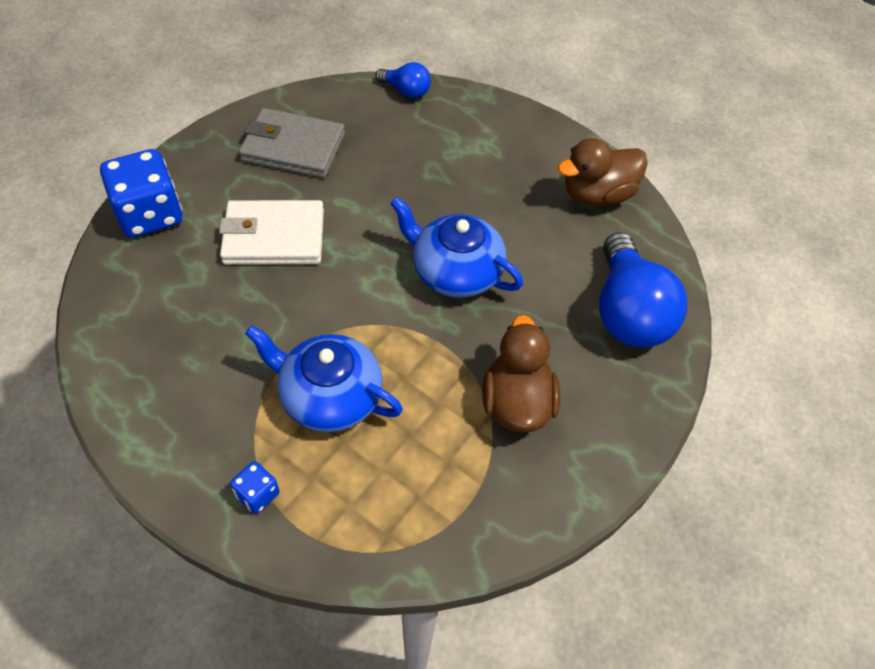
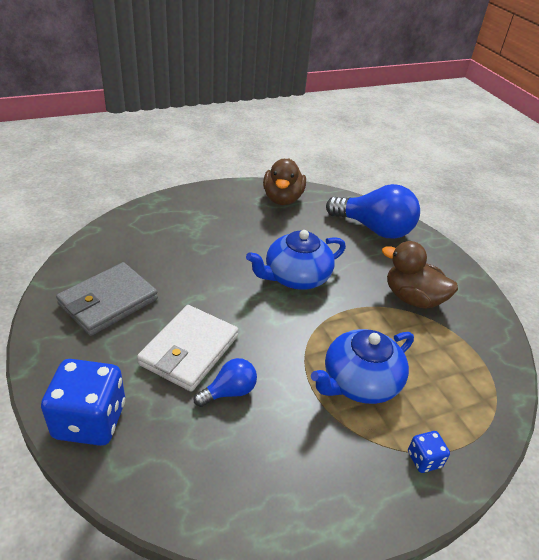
camera: 60 degrees left, 15 degrees down
(406, 91) = (116, 226): blue light bulb -> blue light bulb (229, 392)

